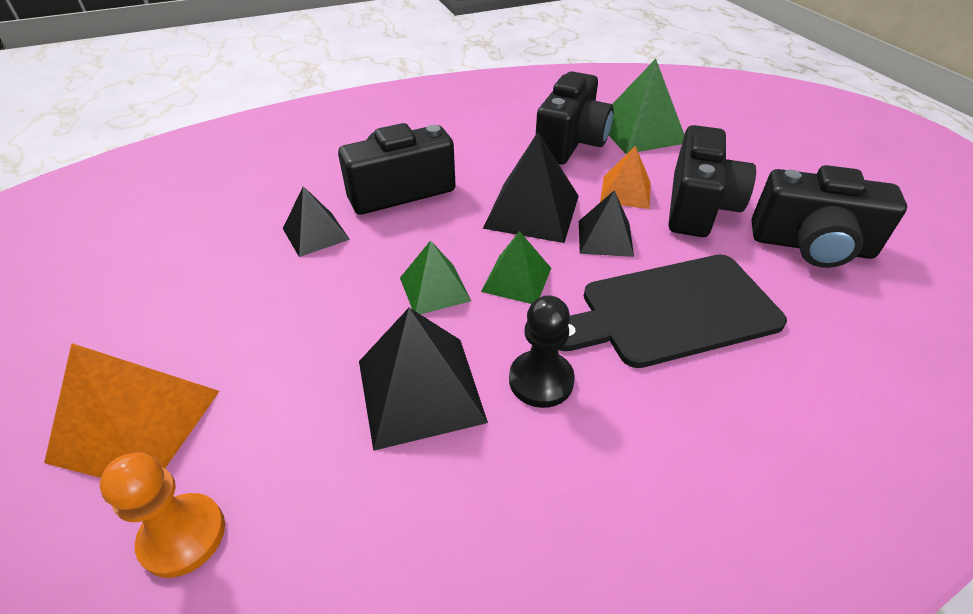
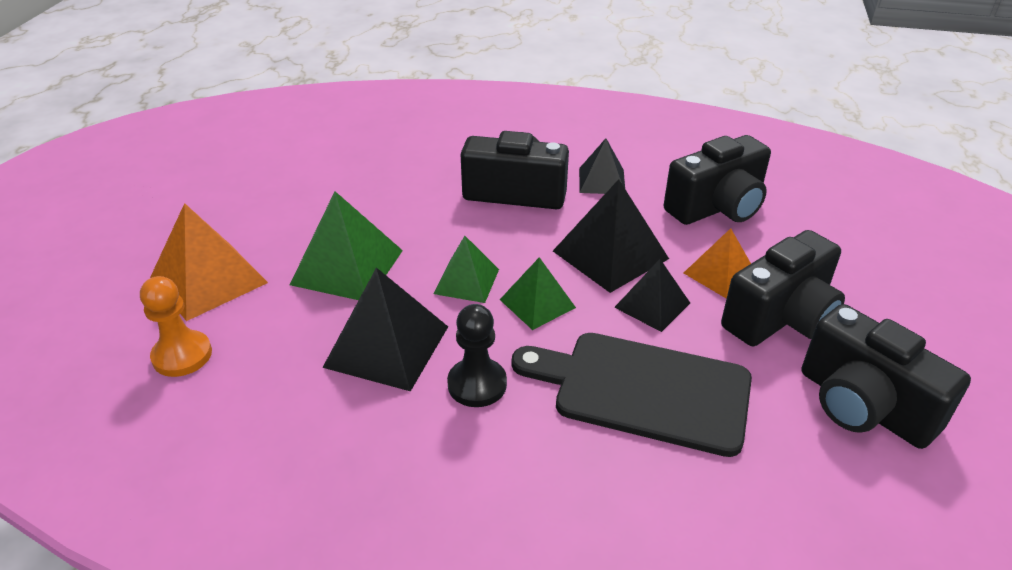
camera: 35 degrees right, 5 degrees down
(316, 234) = (421, 201): black pyramid -> black pyramid (602, 181)
(640, 131) = (806, 223): green pyramid -> green pyramid (347, 267)

